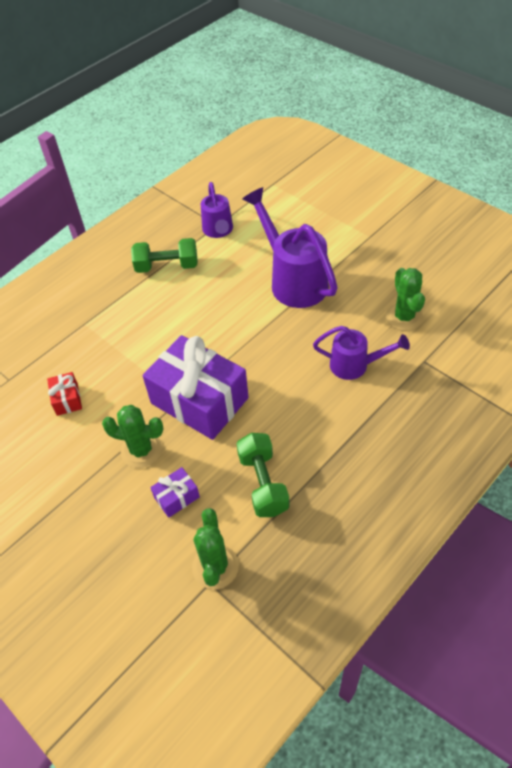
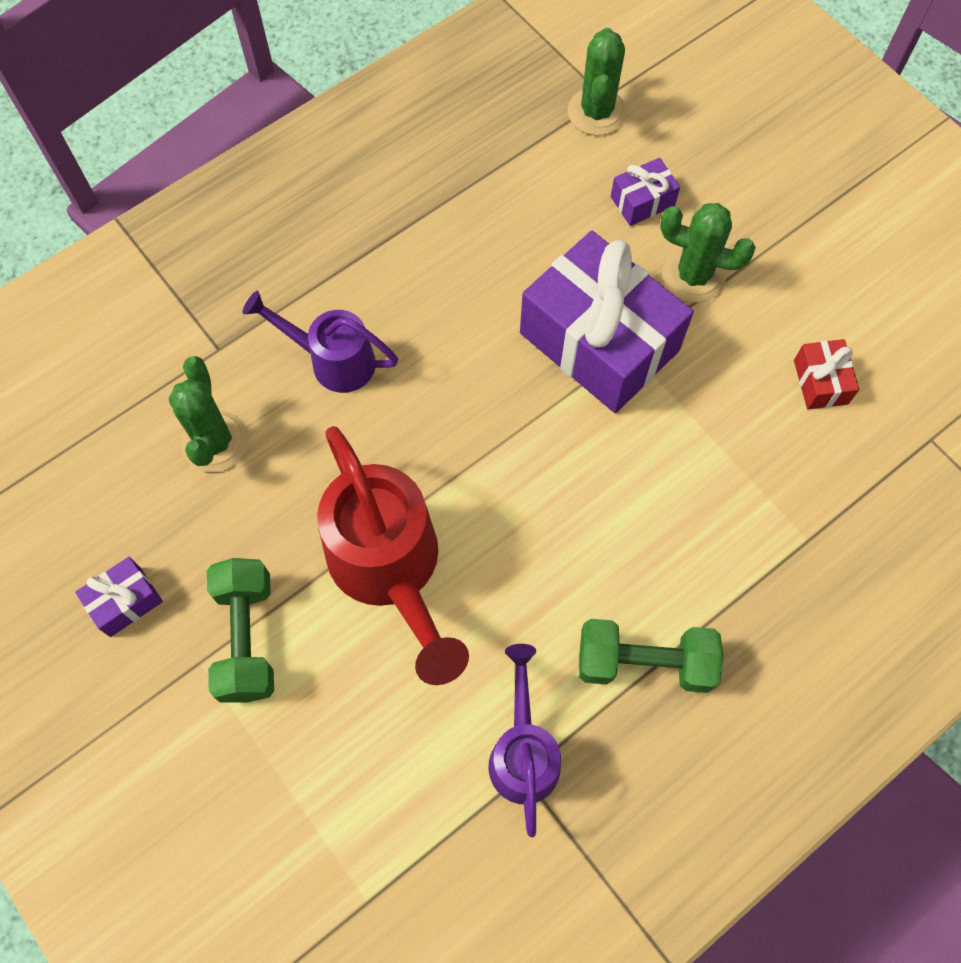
camera: 175 degrees left, 15 degrees up
(263, 483) = (519, 201): green dumbbell -> green dumbbell (246, 637)
(293, 280) = (390, 569): purple watering can -> red watering can
(415, 250) = (125, 601): none -> purple gift

